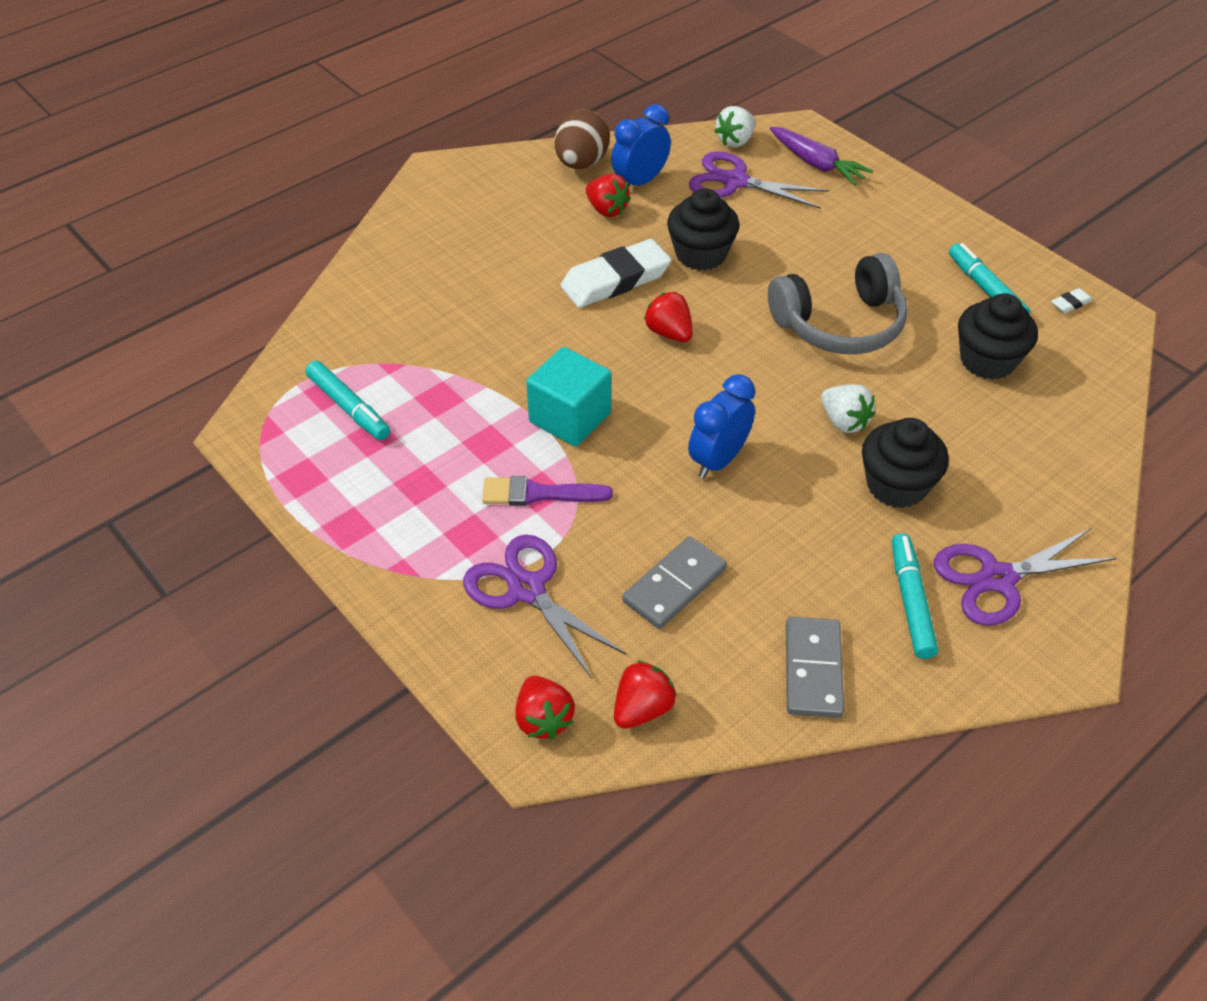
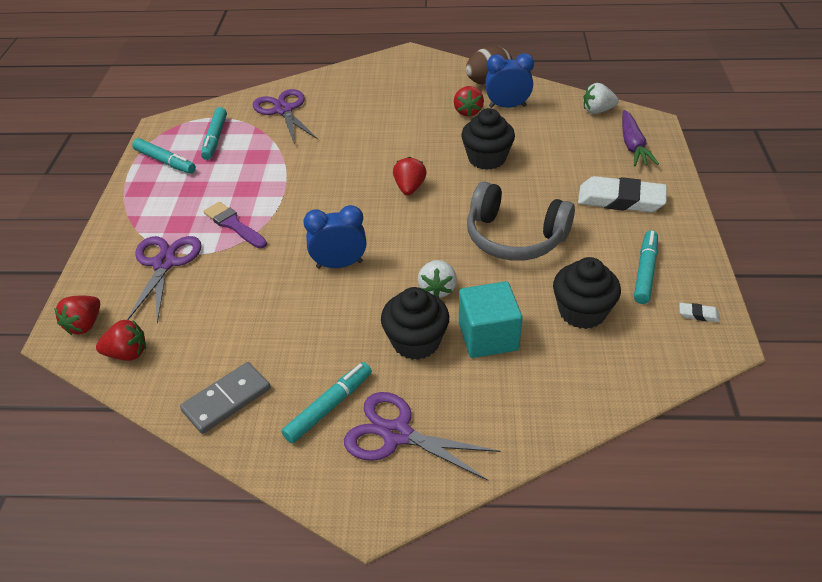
camera: 45 degrees right, 5 degrees down
(327, 474) = (165, 161): none -> turquoise marker
(570, 418) = (299, 199): turquoise cube -> turquoise cube (488, 336)
(615, 280) = (421, 147): white eraser -> white eraser (620, 200)
(674, 585) = (227, 309): grey domino -> none
(735, 181) = (565, 131): purple scissors -> purple scissors (283, 110)

